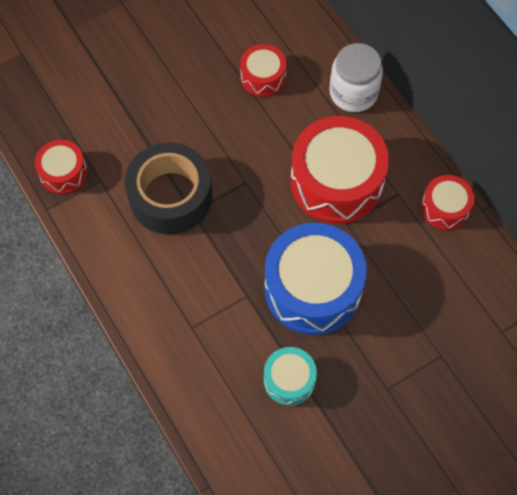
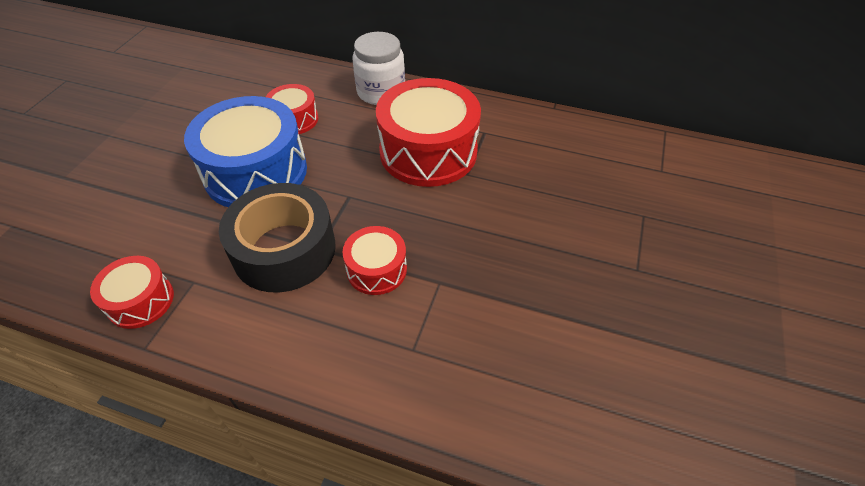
camera: 40 degrees left, 15 degrees down
(289, 380) = (553, 326): turquoise drum -> none
(313, 288) = (491, 237): blue drum -> blue drum (256, 172)
(445, 208) = (528, 121): red drum -> red drum (376, 269)

